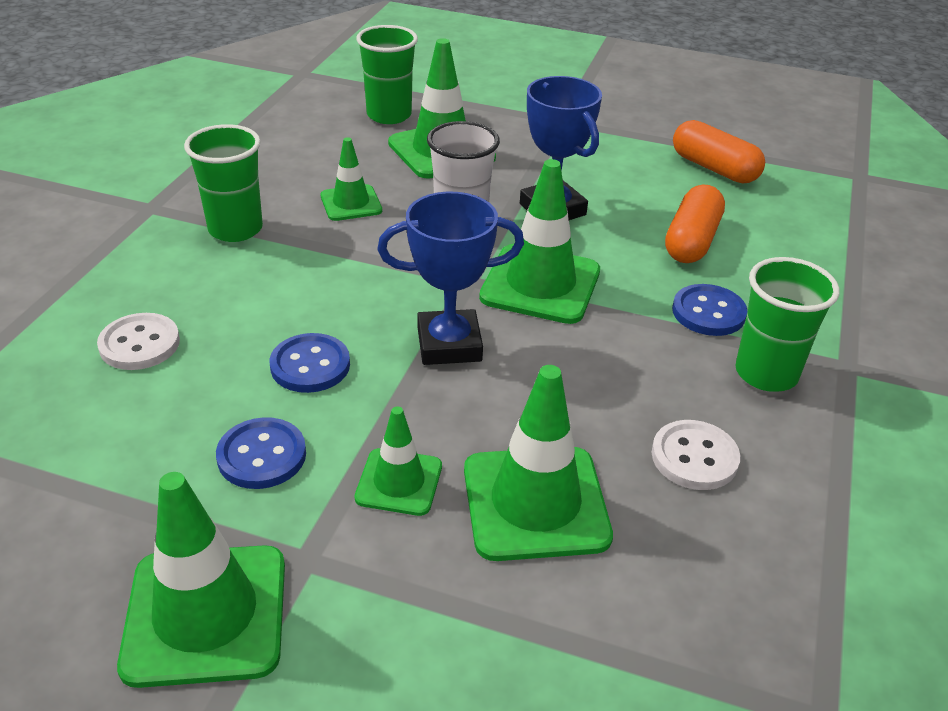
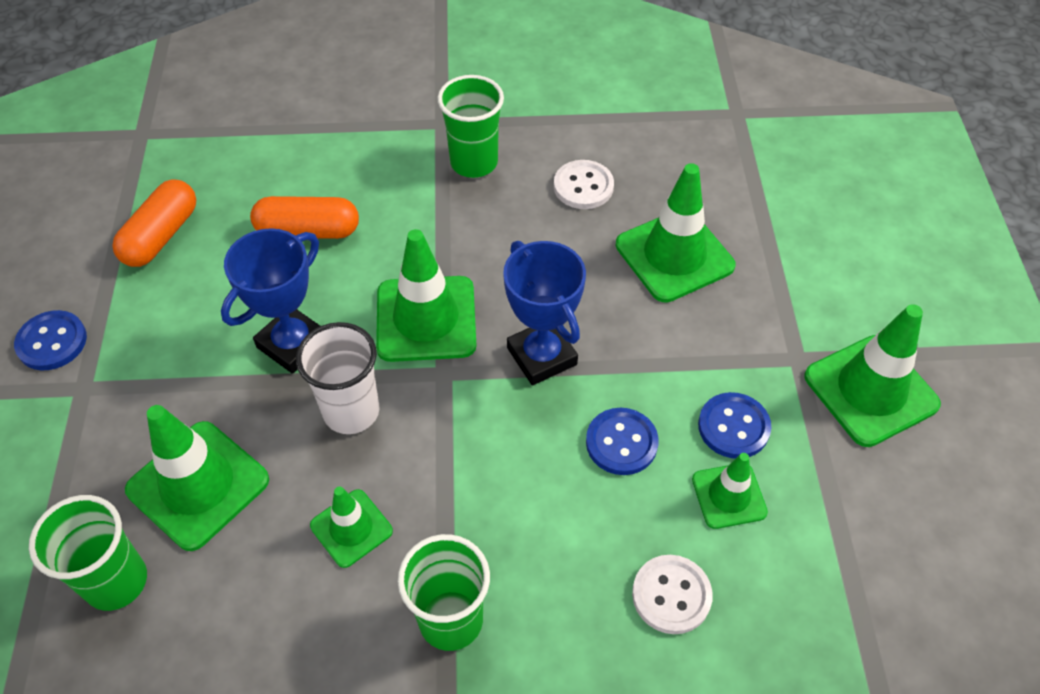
camera: 110 degrees left, 15 degrees up
(399, 482) = (704, 333): green traffic cone -> green traffic cone (729, 496)
(708, 312) = (413, 204): blue button -> blue button (52, 342)

